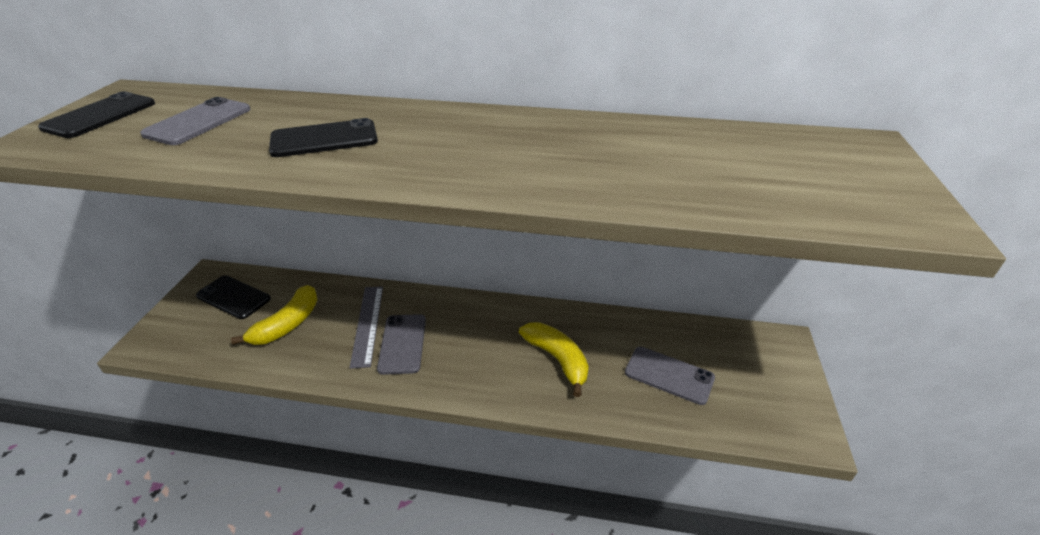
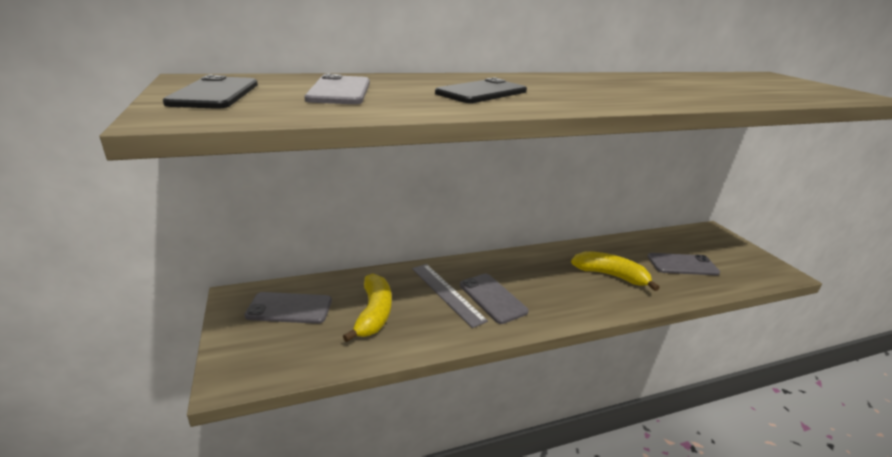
camera: 30 degrees left, 10 degrees down
(233, 297) = (289, 308): black phone -> grey phone

